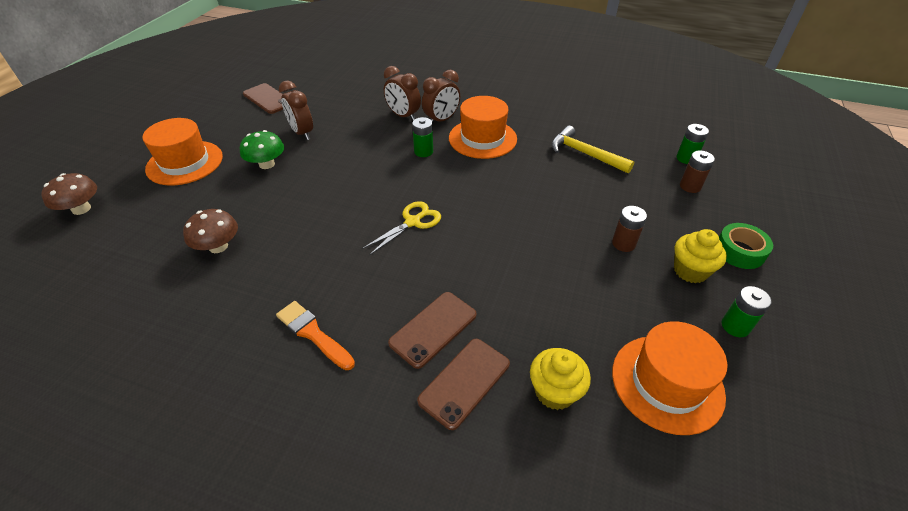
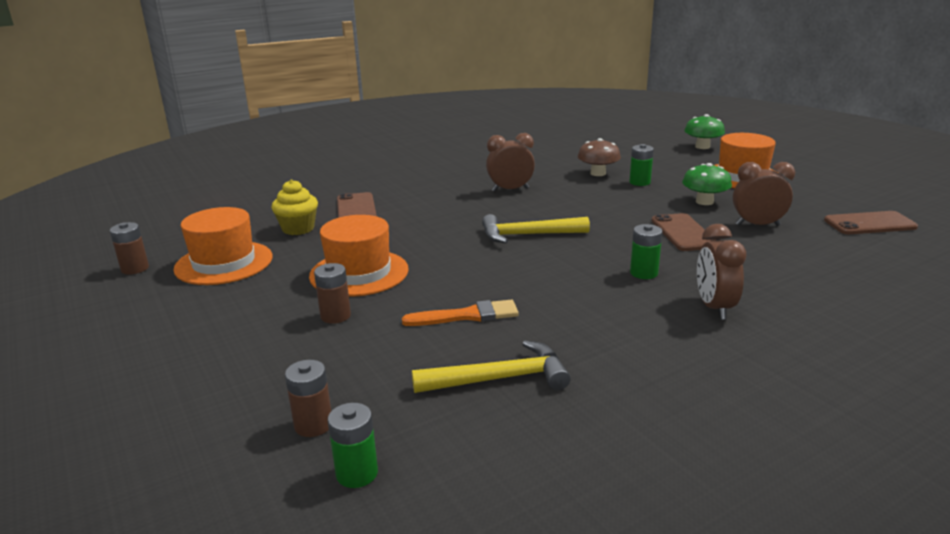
camera: 130 degrees right, 20 degrees down
(81, 209) = (702, 147): brown mushroom -> green mushroom
(313, 333) = (467, 183): orange brush -> orange brush (467, 316)
(403, 116) = (751, 286): brown clock -> brown clock (510, 190)
(412, 222) = (527, 235): yellow scissors -> yellow hammer
(433, 329) = (408, 212): brown phone -> brown phone (683, 233)
(482, 138) = (632, 318): orange hat -> orange hat (359, 273)
(690, 271) = (248, 331): yellow cupcake -> none
(735, 326) = (180, 315): green battery -> green battery (639, 182)
(739, 251) = (199, 378): green tape -> none
(767, 453) = (135, 269): none -> brown battery

